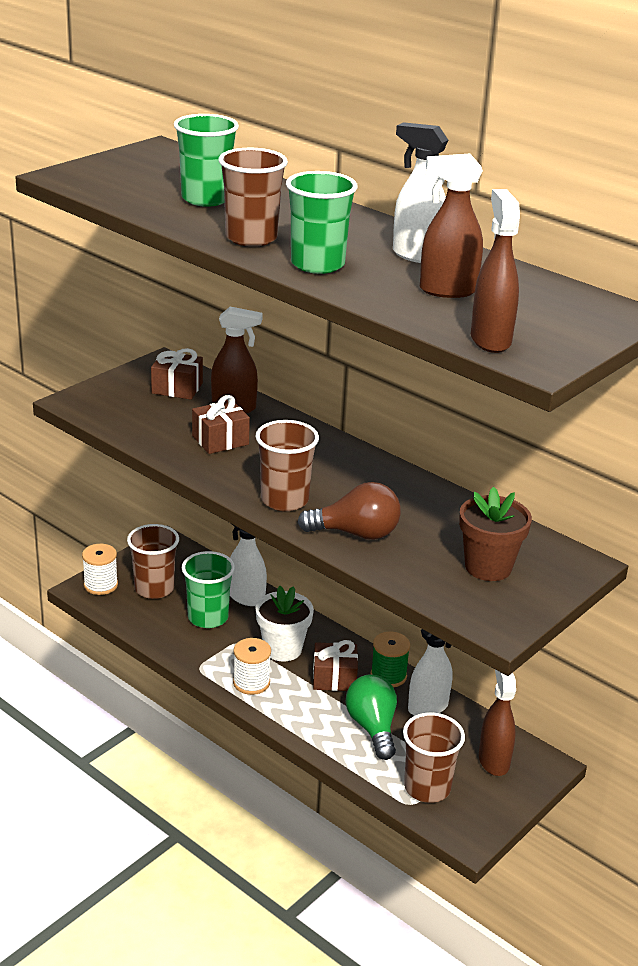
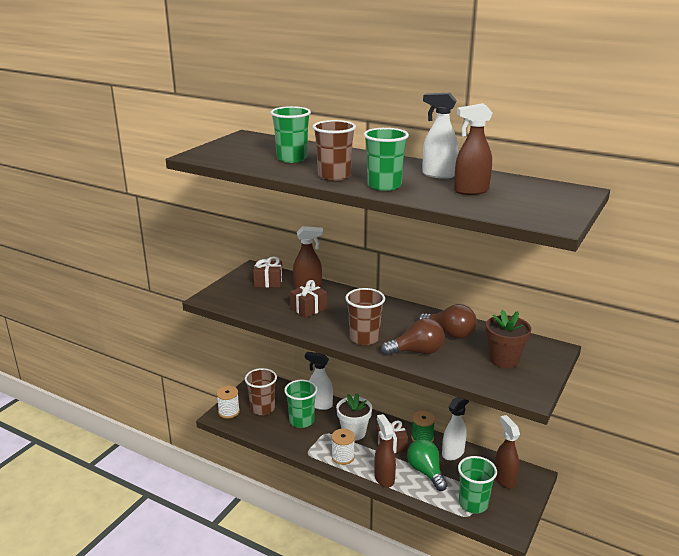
camera: 10 degrees left, 5 degrees down
(423, 513) = (449, 334): none -> brown light bulb
(427, 788) = (473, 504): brown cup -> green cup
(490, 340) = (517, 214): brown spray bottle -> brown spray bottle (384, 478)

